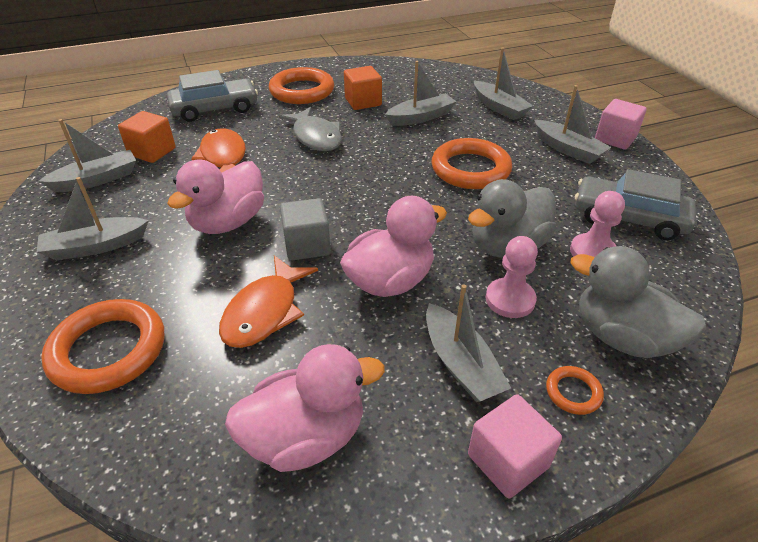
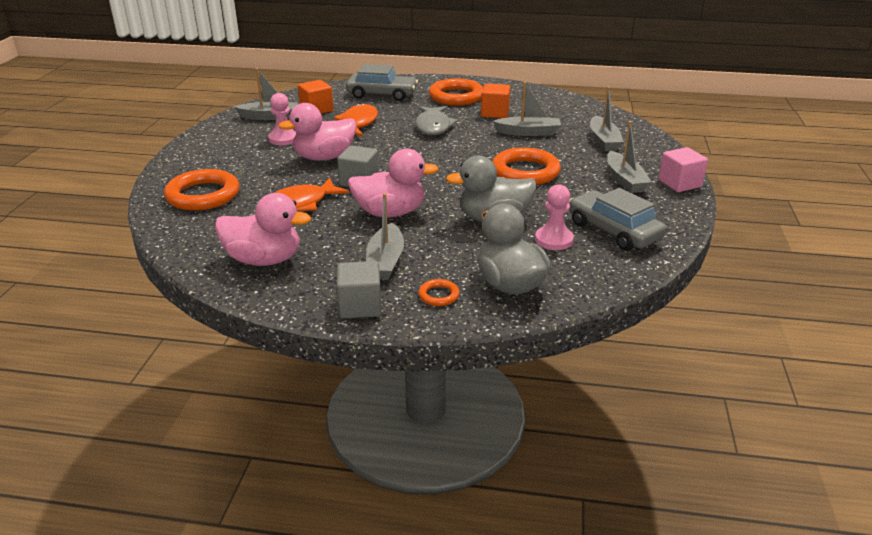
camera: 30 degrees right, 10 degrees down
(95, 246) = (239, 149): grey boat -> none
(508, 461) = (360, 306): pink cube -> grey cube
(510, 299) = (457, 244): pink pawn -> pink pawn (283, 139)

